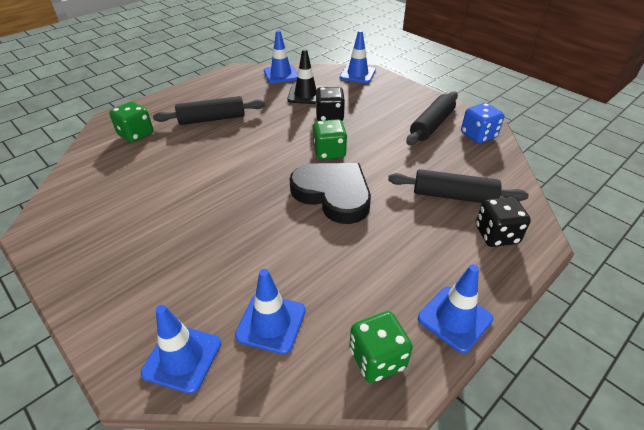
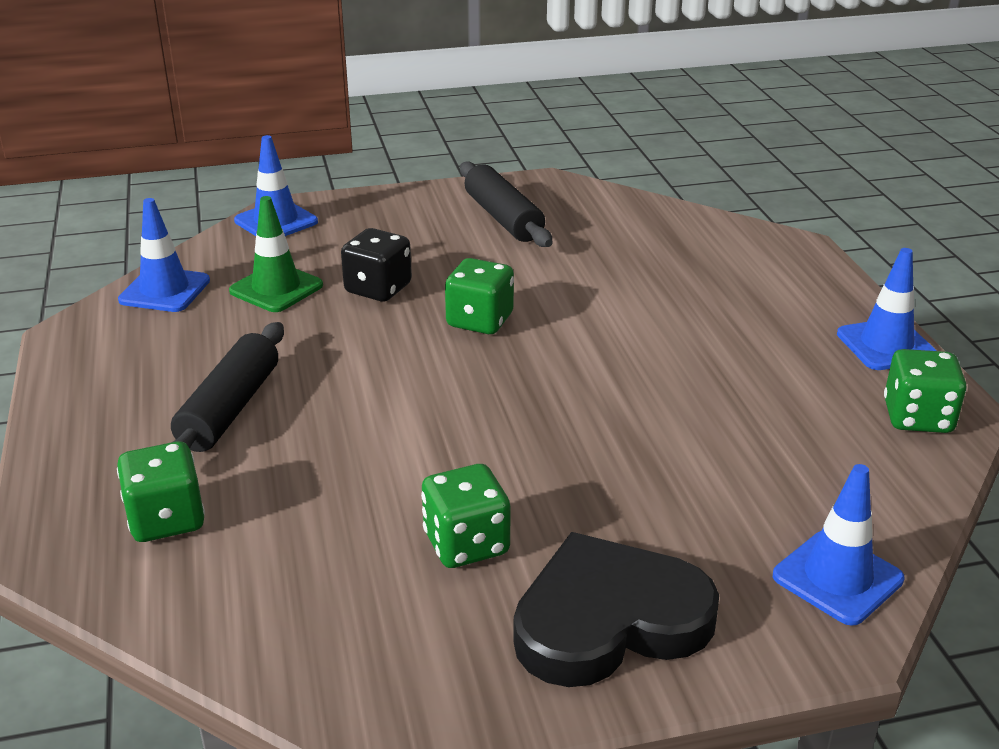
camera: 60 degrees left, 10 degrees down
(153, 210) = (466, 544): none -> green dice
(271, 323) = (817, 481): blue traffic cone -> none
(305, 95) = (276, 288): black traffic cone -> green traffic cone
(333, 194) = (590, 351): black heart -> black heart (609, 620)
(453, 196) = (677, 264): black rolling pin -> none
(478, 135) = (566, 197): blue dice -> none
(496, 235) = (771, 266): black dice -> none

